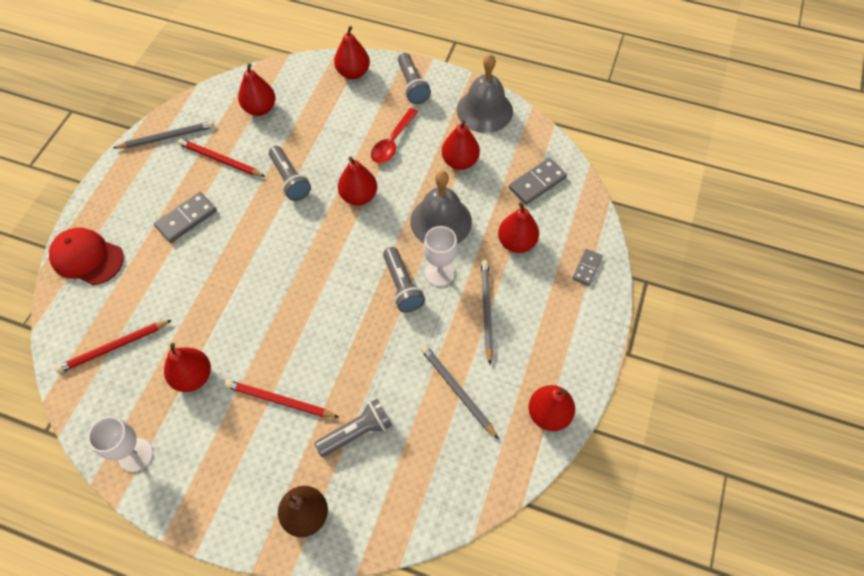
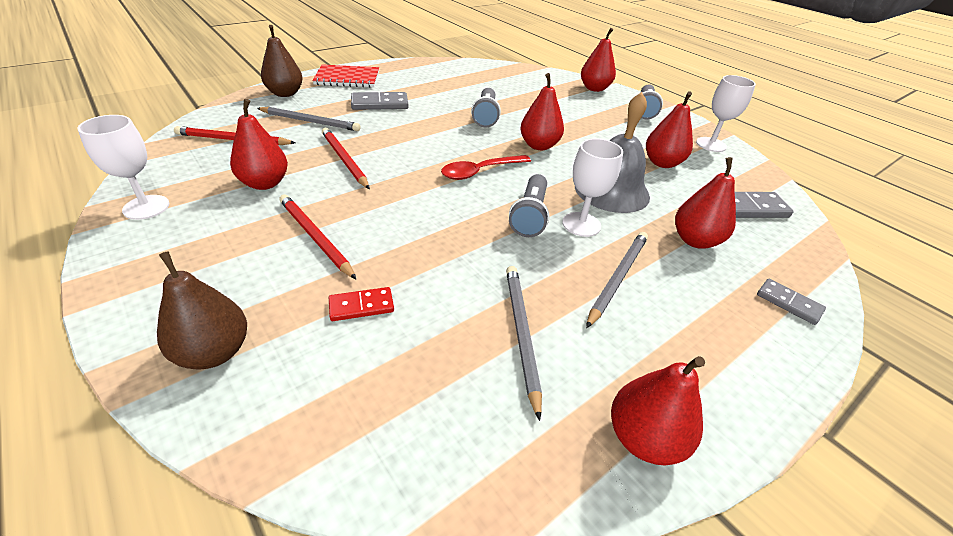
camera: 30 degrees right, 20 degrees down
(87, 258) = (285, 93): red cap -> brown pear
(119, 196) = (347, 78): none -> red notebook
(167, 137) = (415, 68): grey pencil -> grey pencil (310, 121)
(220, 160) = (441, 89): red pencil -> red pencil (344, 160)
(260, 108) = (499, 79): red pear -> none
(357, 432) = (361, 306): grey flashlight -> red domino
(392, 142) = (600, 130): red spoon -> red spoon (480, 172)
(484, 110) = (711, 144): grey bell -> white goblet
(587, 268) = (788, 303): grey domino -> grey domino turned 75 degrees clockwise

